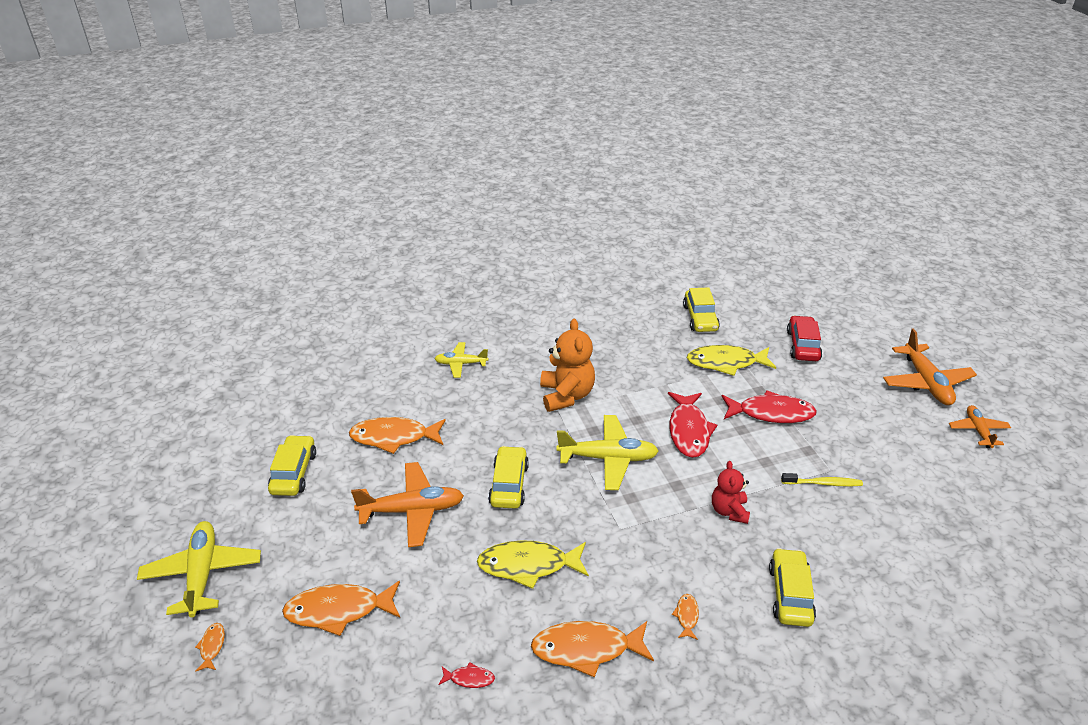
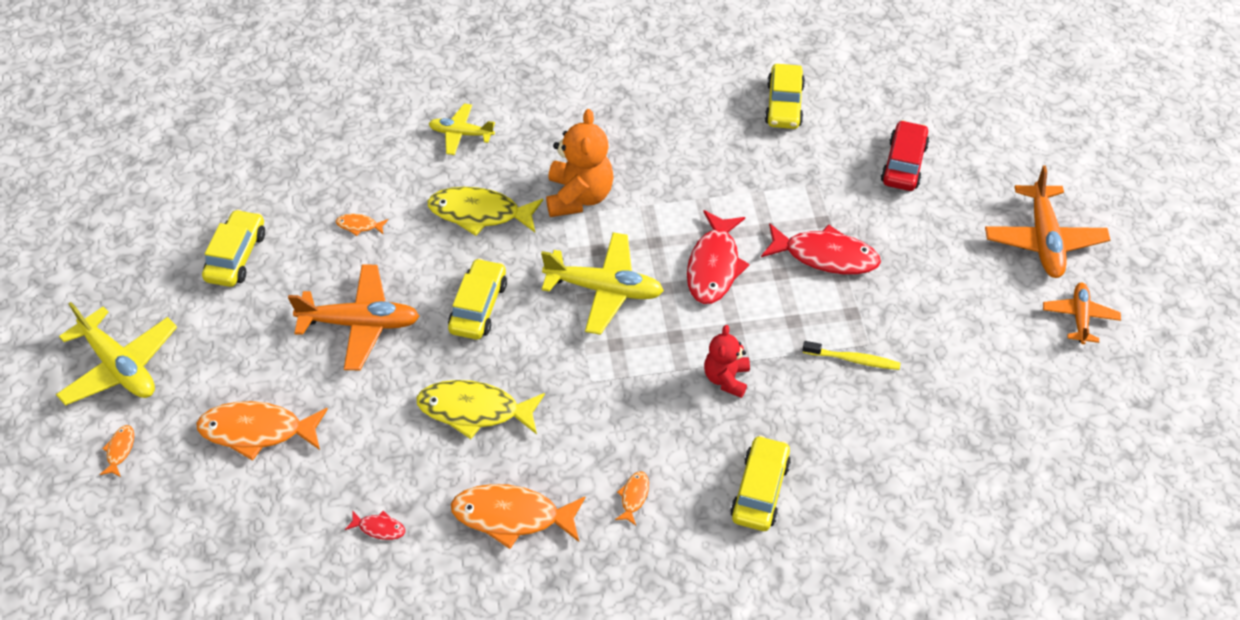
camera: 10 degrees right, 15 degrees up
(202, 574) = (120, 366): yellow plane -> yellow plane turned 135 degrees clockwise
(394, 437) = (359, 226): orange fish -> orange fish, size x0.45
(726, 363) = (794, 176): yellow fish -> yellow fish (480, 213)

